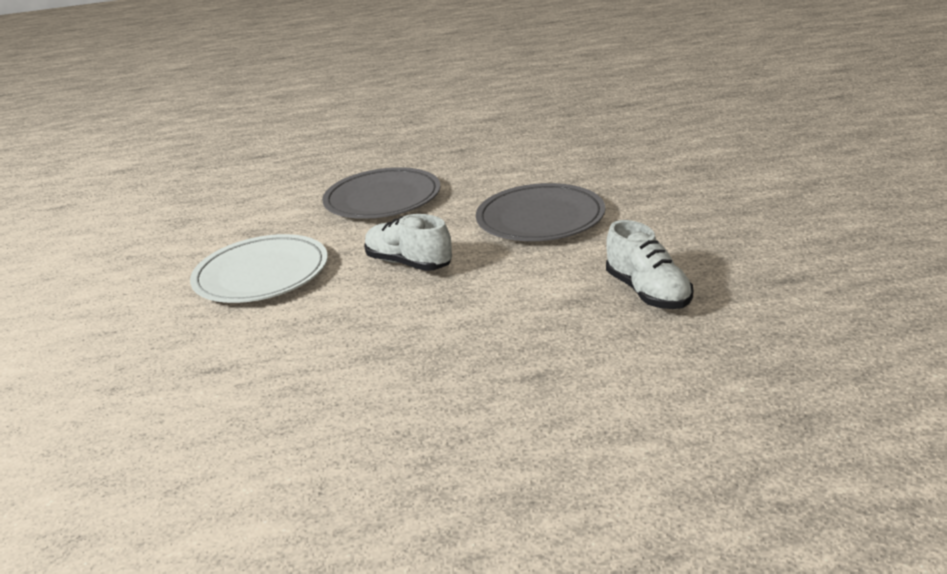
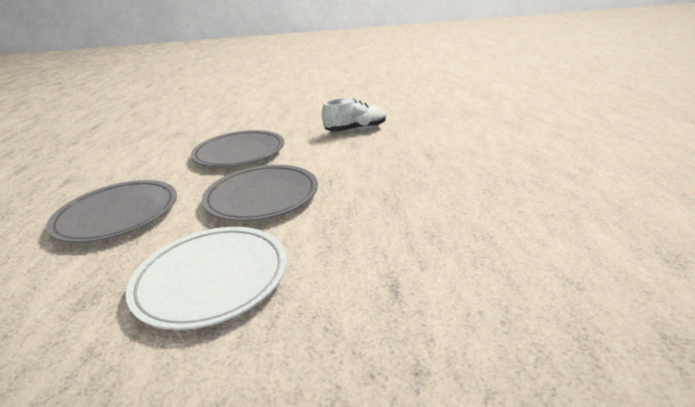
camera: 85 degrees left, 0 degrees up
(409, 263) = (262, 197): white shoe -> grey plate

